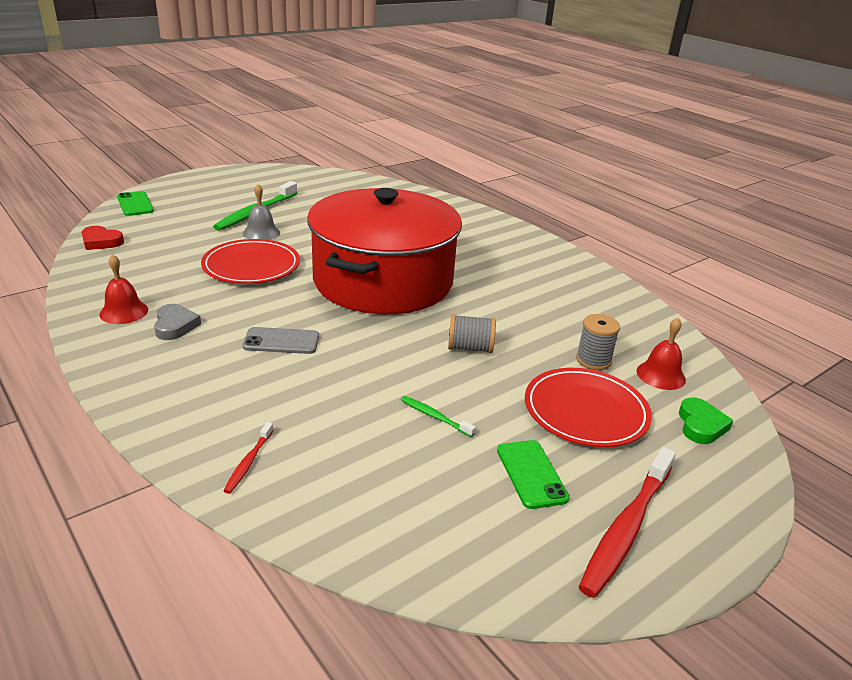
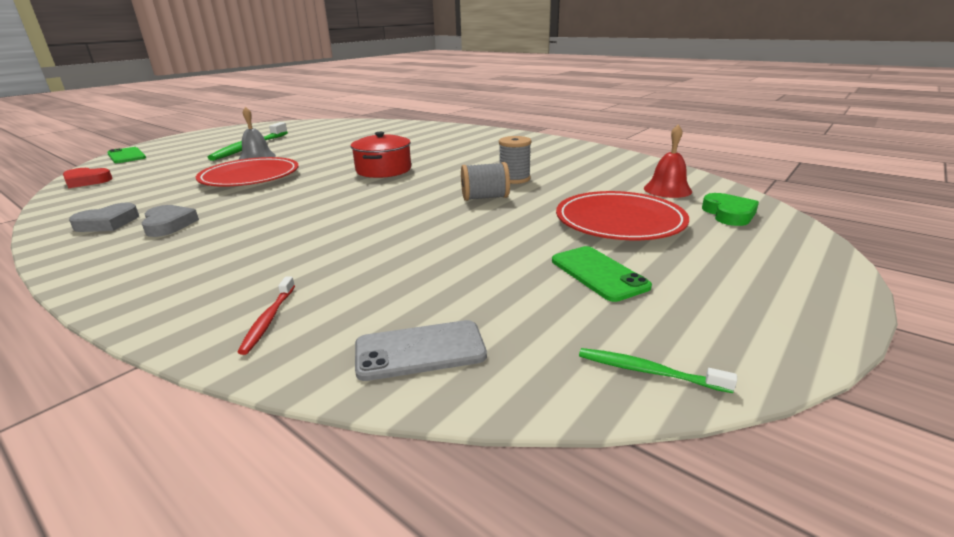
camera: 10 degrees left, 5 degrees down
(124, 312) = (108, 223): red bell -> grey heart
(281, 341) = (290, 219): grey phone -> grey phone (420, 350)
(383, 281) = (383, 170): red pot -> red pot, size x0.41
(434, 416) = (473, 247): green toothbrush -> green toothbrush (648, 371)
(593, 360) = (602, 189): grey spool -> grey spool (514, 179)
(626, 528) = (726, 298): red toothbrush -> none

